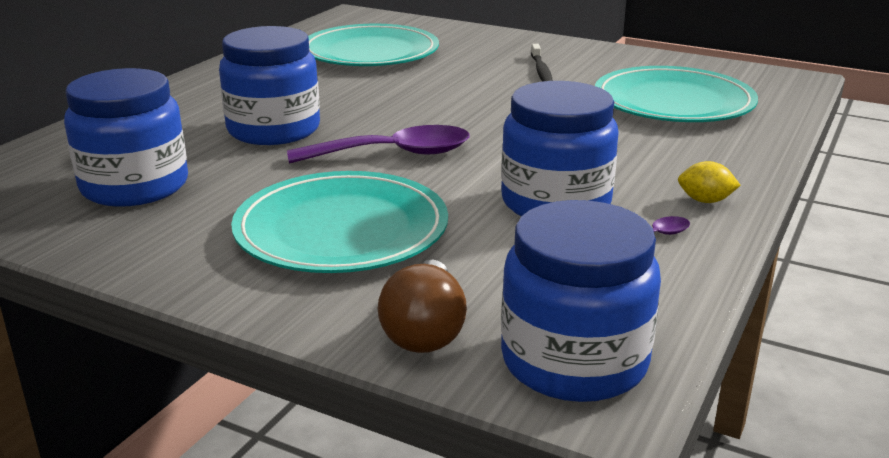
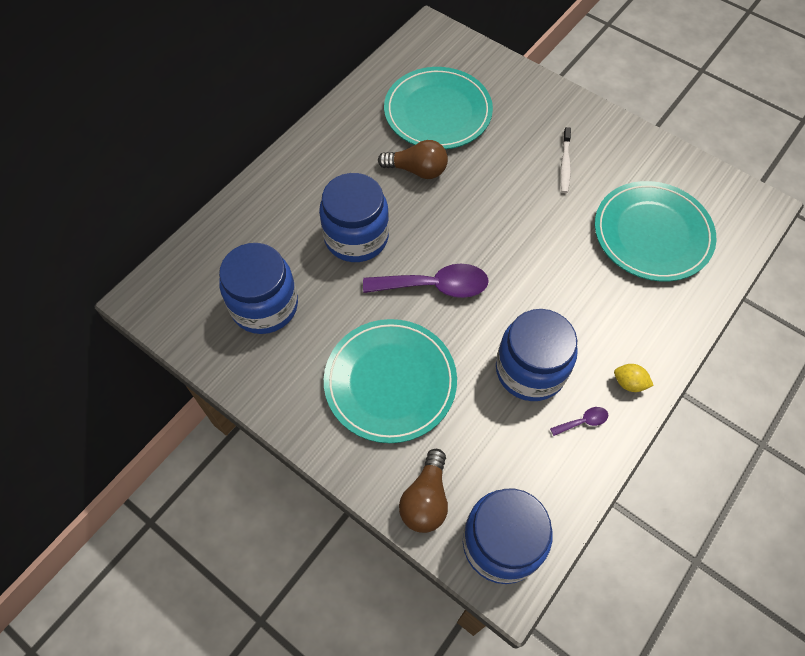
camera: 10 degrees right, 35 degrees up
(351, 85) = (417, 170): none -> brown light bulb
(541, 71) = (565, 164): black toothbrush -> white toothbrush

